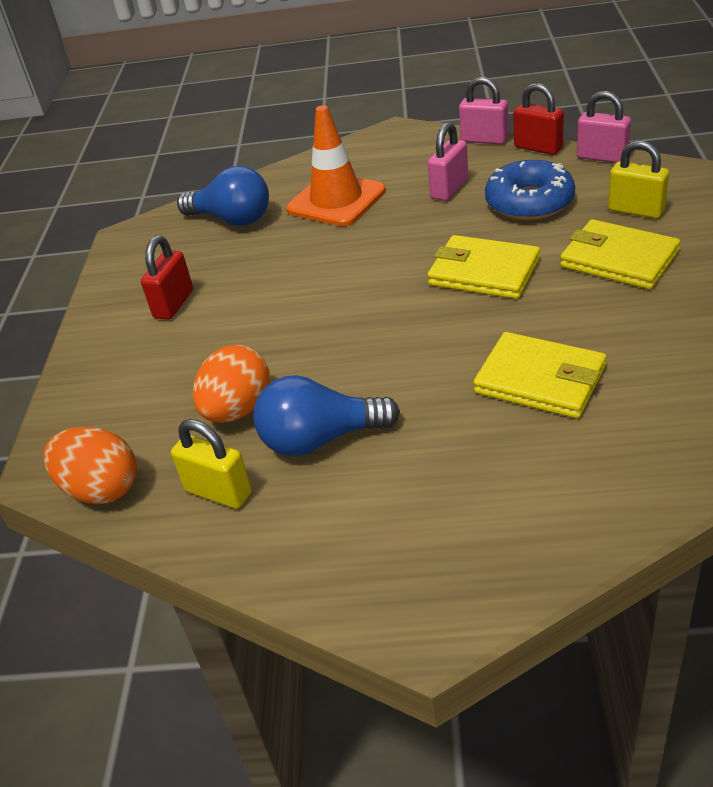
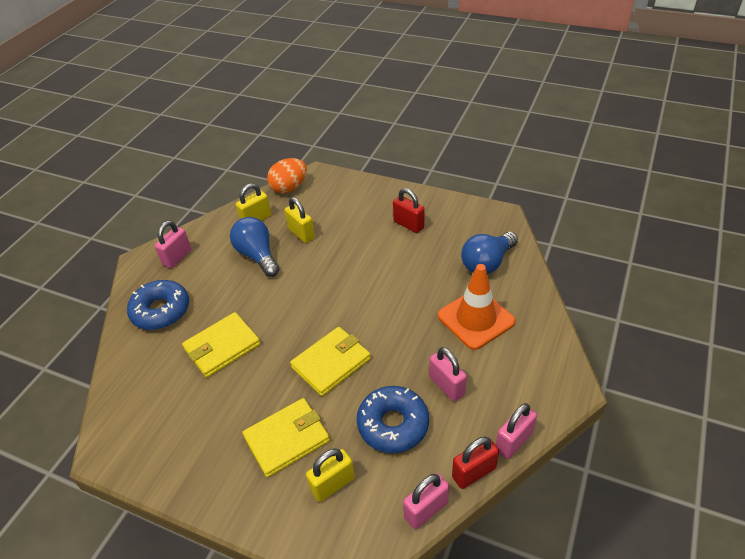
camera: 110 degrees right, 5 degrees up
(238, 410) = (301, 233): orange egg -> yellow padlock
(320, 439) = (257, 255): blue light bulb -> blue light bulb turned 45 degrees counterclockwise
(384, 560) = (177, 257): none -> pink padlock
(530, 498) = (161, 311): none -> blue donut

